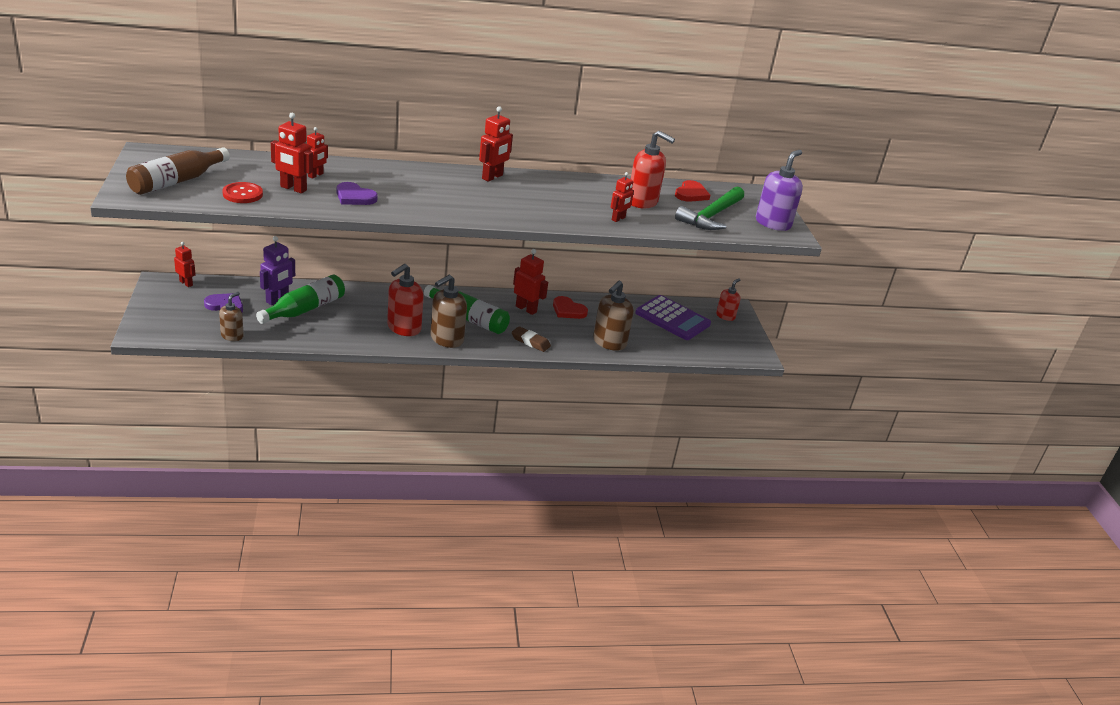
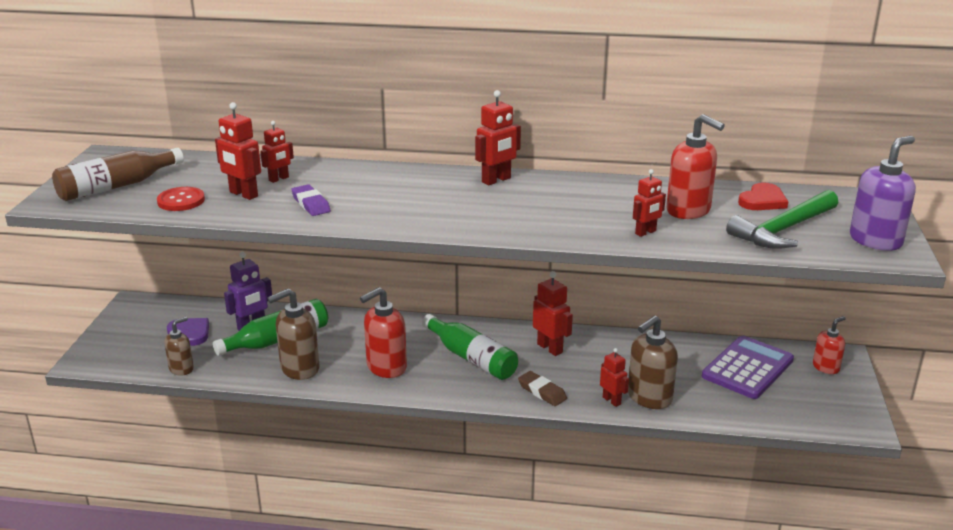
camera: 20 degrees right, 5 degrees down
(186, 283) = (160, 305): red robot -> red robot (612, 400)
(354, 197) = (311, 204): purple heart -> purple eraser
(446, 339) = (434, 384): brown soap dispenser -> brown soap dispenser (299, 369)
(568, 310) = (605, 352): red heart -> none
(672, 319) = (747, 368): purple calculator -> purple calculator turned 105 degrees counterclockwise

